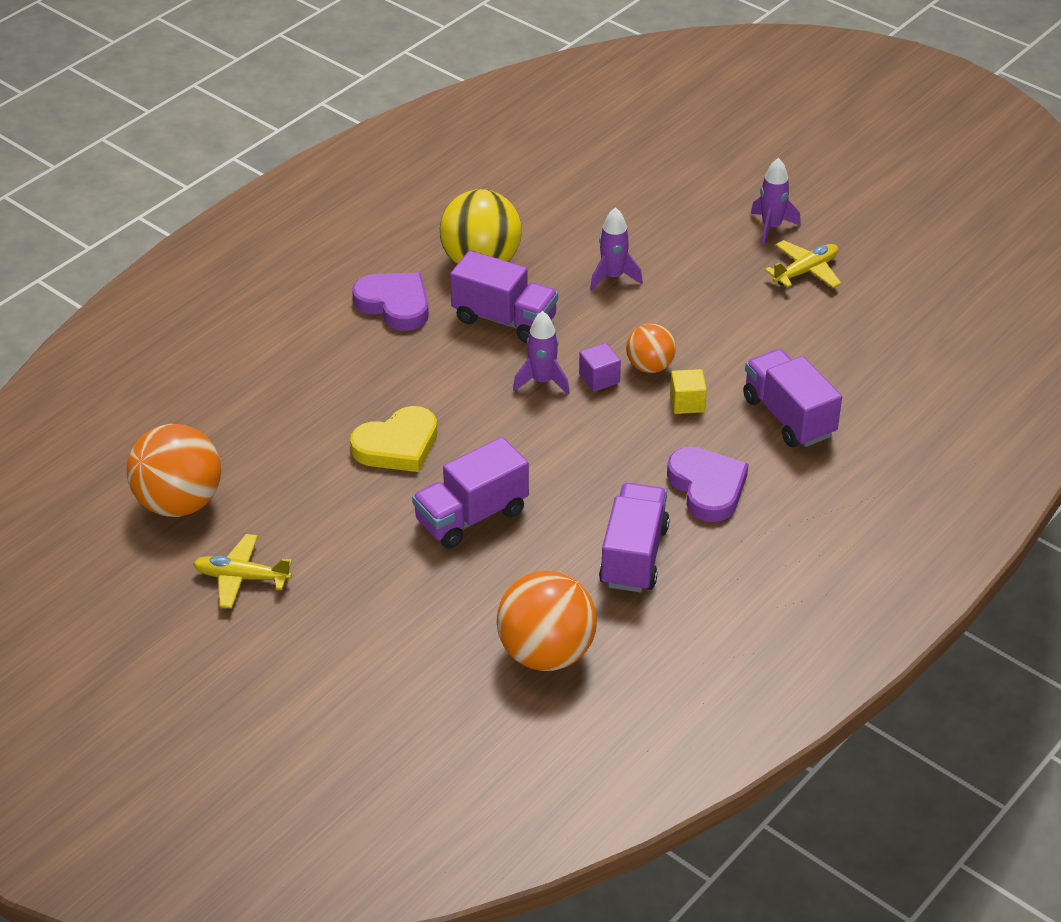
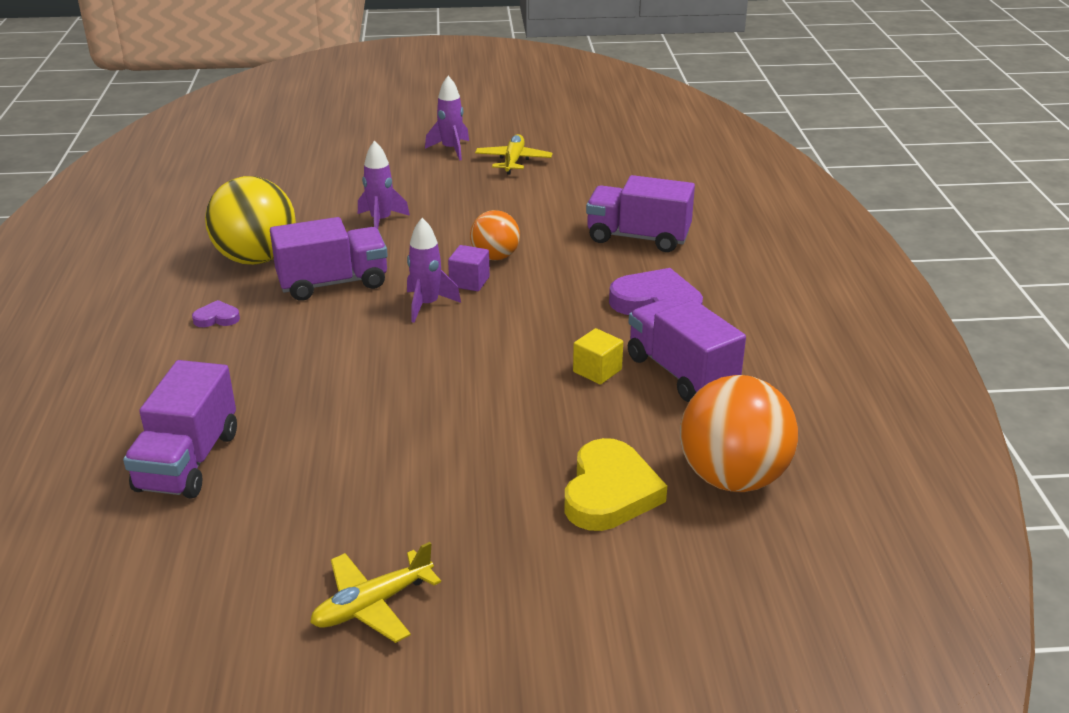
camera: 45 degrees left, 10 degrees down
(179, 503) = (206, 583): orange ball -> none
(395, 304) = (217, 318): purple heart -> purple heart, size x0.48
(397, 445) = (370, 410): yellow heart -> yellow heart (609, 492)
(471, 516) = (515, 422): purple truck -> purple truck (188, 461)
(687, 403) = (558, 264): yellow cube -> yellow cube (597, 371)

